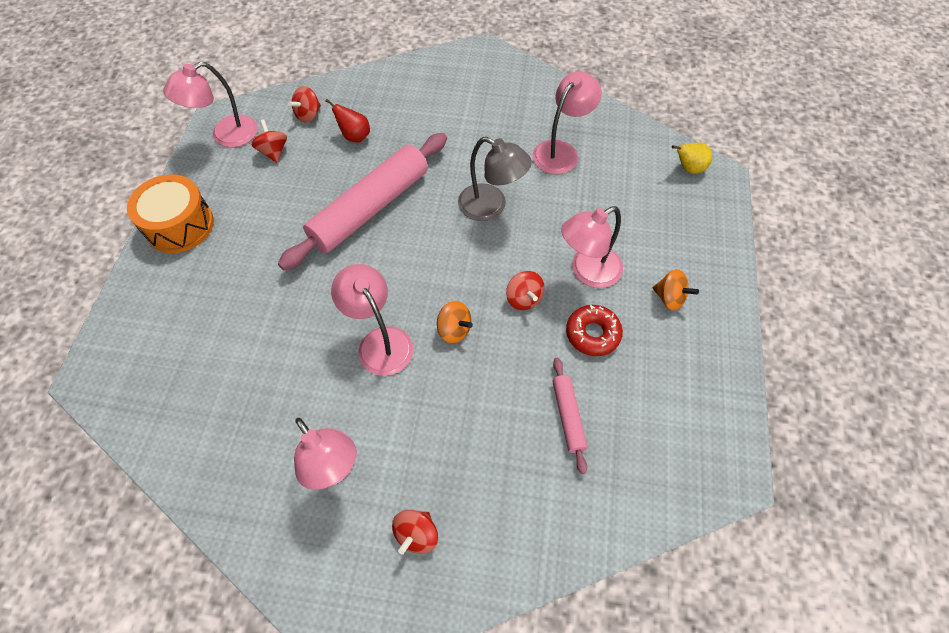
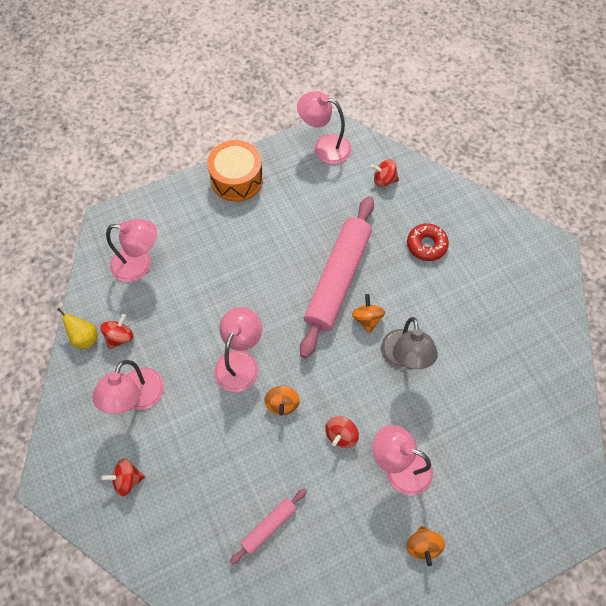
camera: 55 degrees right, 5 degrees up
(273, 152) = (335, 184): red spinning top -> red spinning top (120, 337)
(354, 136) = (390, 223): red pear -> none
(370, 208) = (338, 279): pink rolling pin -> pink rolling pin turned 75 degrees counterclockwise
(430, 210) = (367, 319): none -> orange spinning top
(561, 151) = (499, 375): pink lamp -> pink lamp (140, 265)
(592, 334) = (347, 503): red donut -> red donut (426, 245)
(688, 168) = (568, 489): yellow pear -> yellow pear (85, 338)

